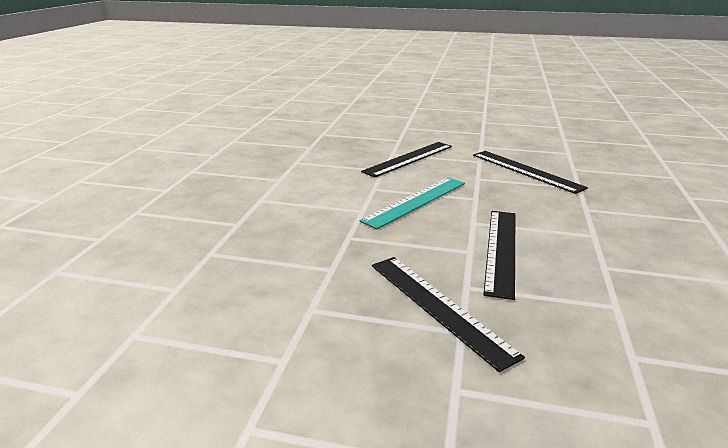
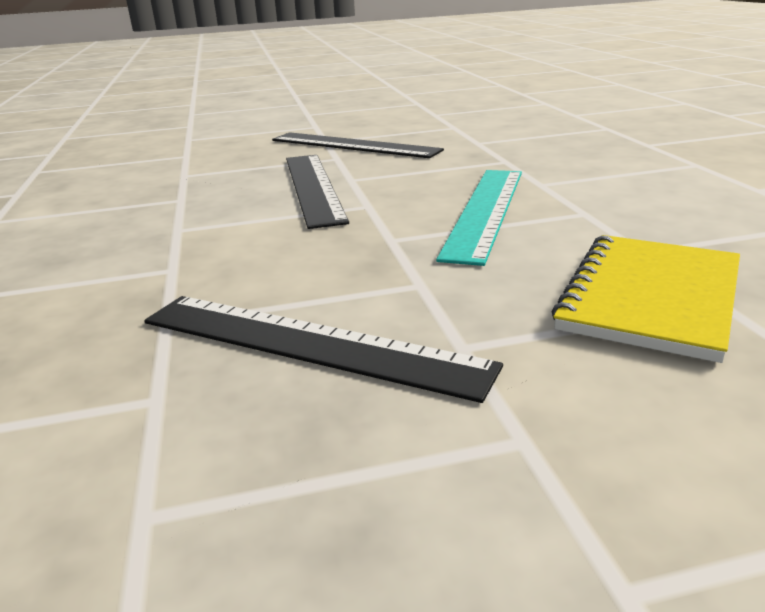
camera: 155 degrees right, 0 degrees up
(409, 159) = (651, 297): black ruler -> yellow notebook

